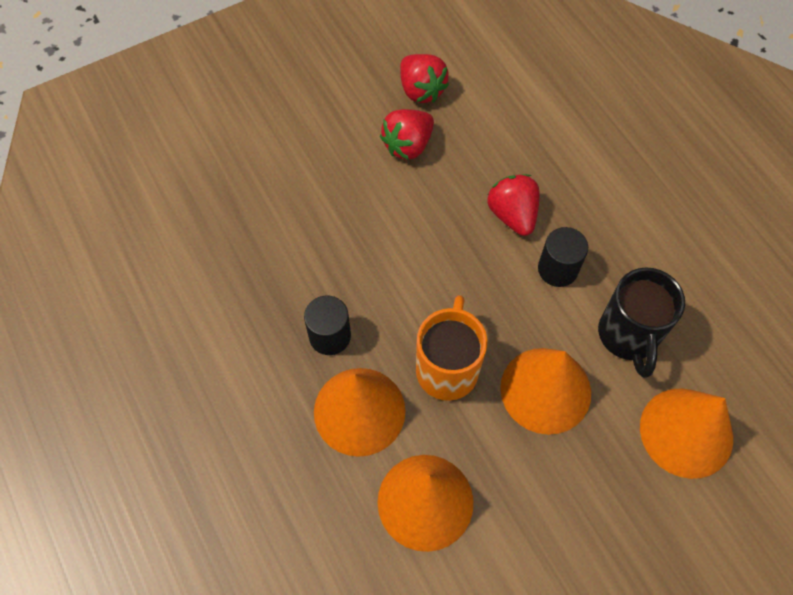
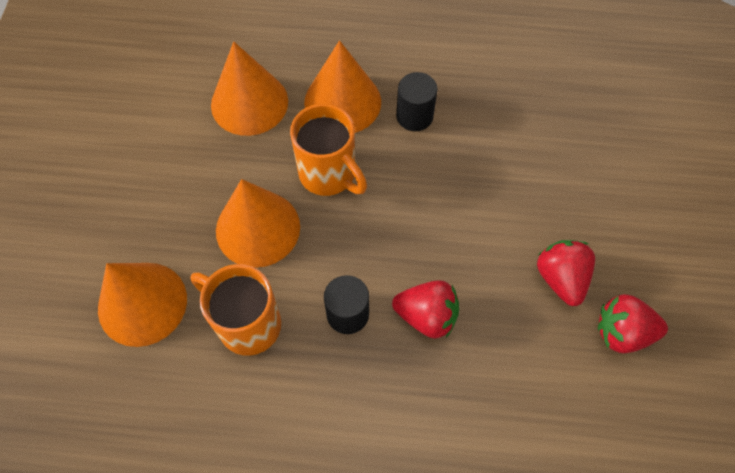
camera: 125 degrees right, 0 degrees up
(628, 336) = (247, 324): black mug -> orange mug

